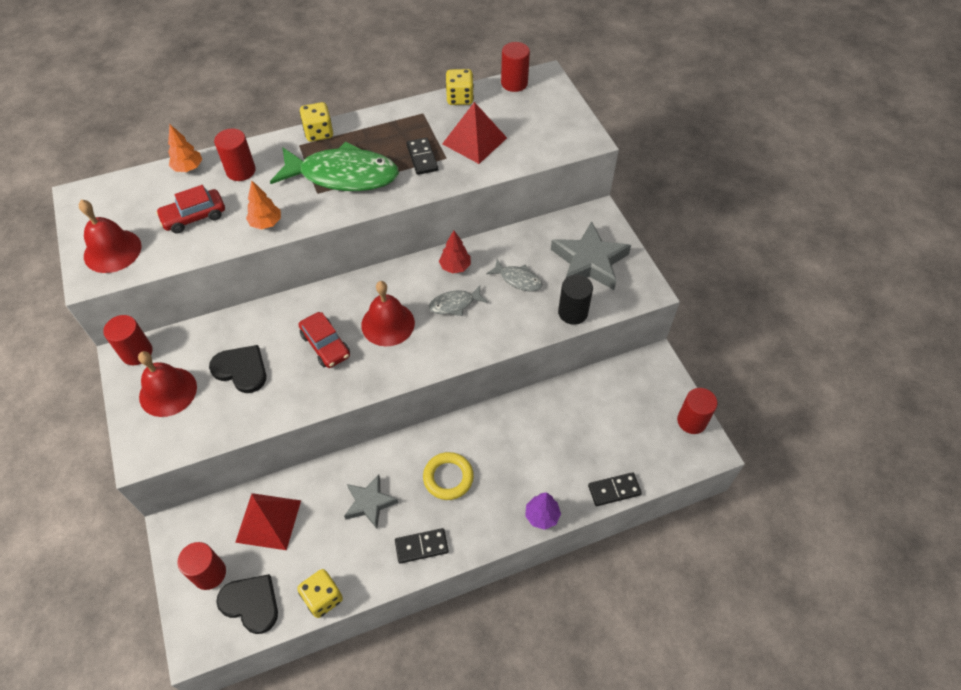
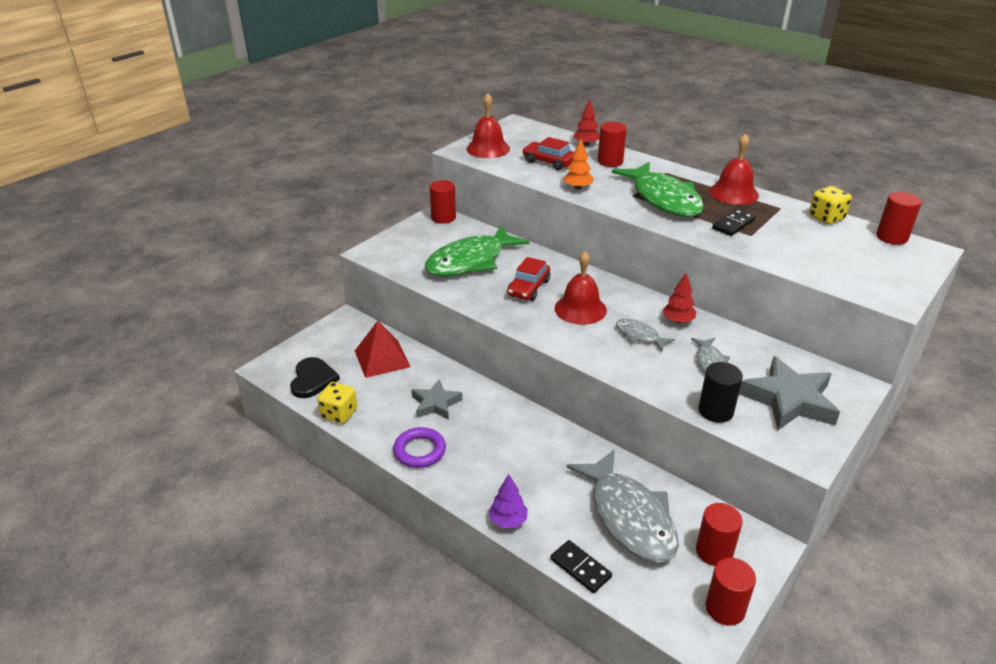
camera: 60 degrees right, 20 degrees down
(168, 391) = (425, 241): red bell -> red bell (733, 193)
(188, 168) = (586, 144): orange tree -> red tree
(209, 573) = (323, 350): red cylinder -> red cylinder (714, 551)
(241, 369) = (470, 261): black heart -> green fish
(319, 133) = (689, 175): yellow dice -> none
(421, 546) = (419, 451): black domino -> purple ring
(448, 478) = (495, 440): yellow ring -> none
(474, 140) = (791, 241): red pyramid -> none
(586, 428) = (629, 517): none -> grey fish

